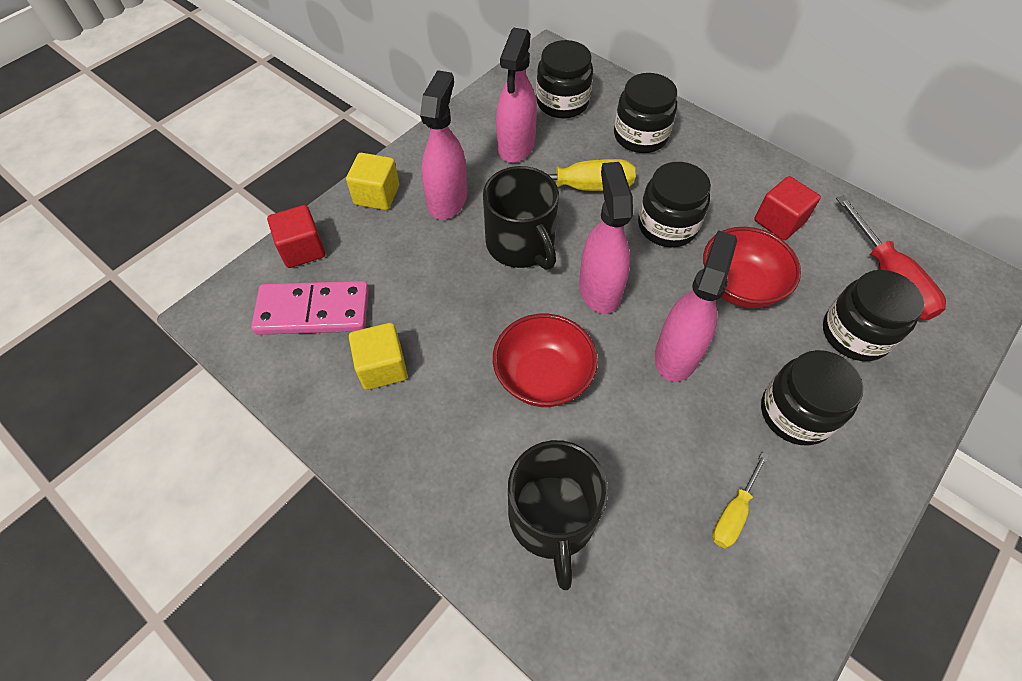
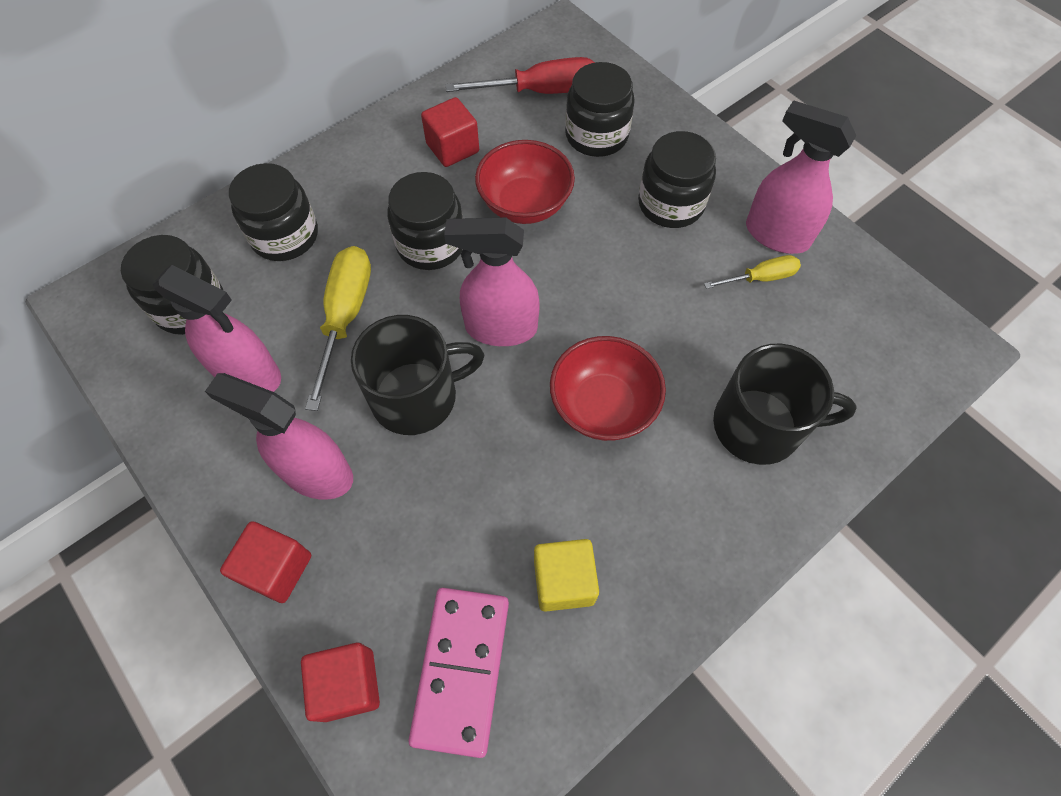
camera: 80 degrees left, 5 degrees up
(377, 195) = (276, 568): yellow cube -> red cube
(677, 354) = (595, 277): pink spray bottle -> pink spray bottle (776, 234)
(733, 513) = (761, 278): yellow screwdriver -> yellow screwdriver turned 60 degrees counterclockwise

